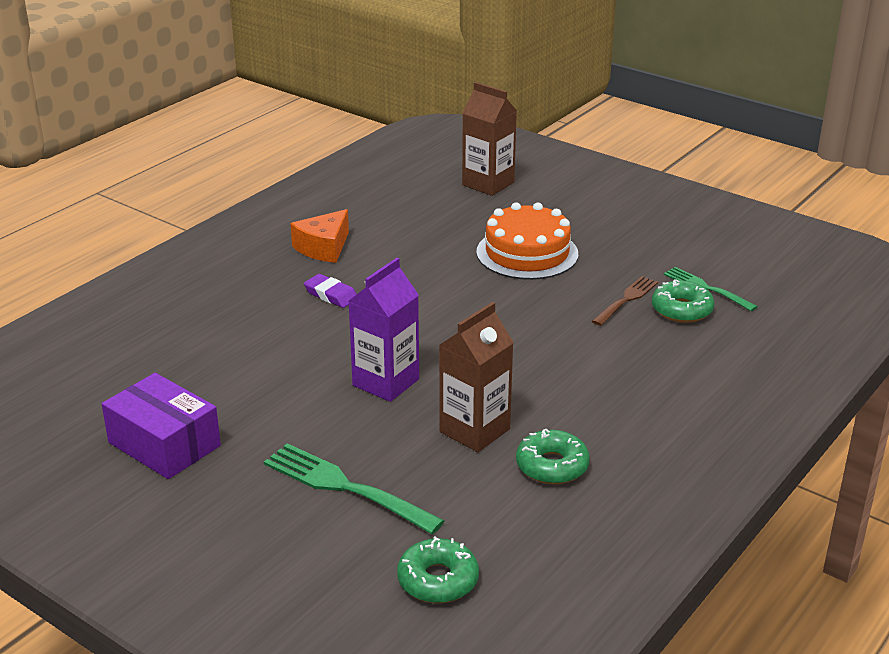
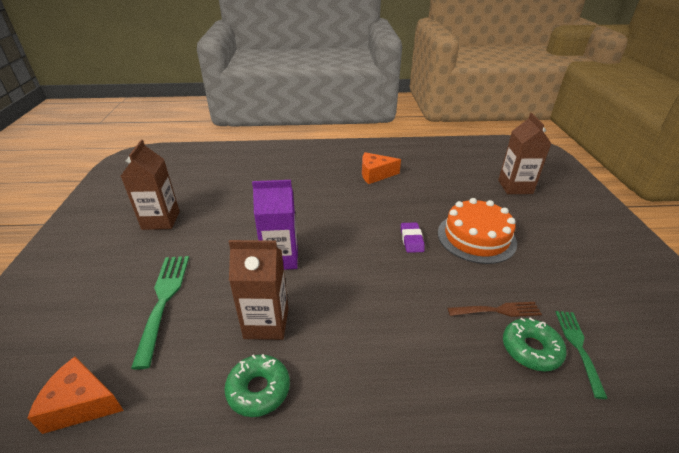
camera: 50 degrees right, 5 degrees up
(164, 444) = (161, 220): purple box -> brown carton
(331, 295) = (339, 197): purple eraser -> purple eraser (411, 240)
(438, 580) = (81, 404): green donut -> orange cheese

